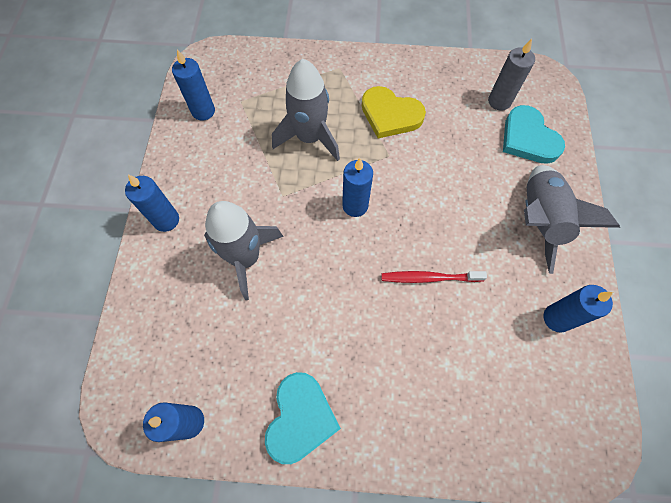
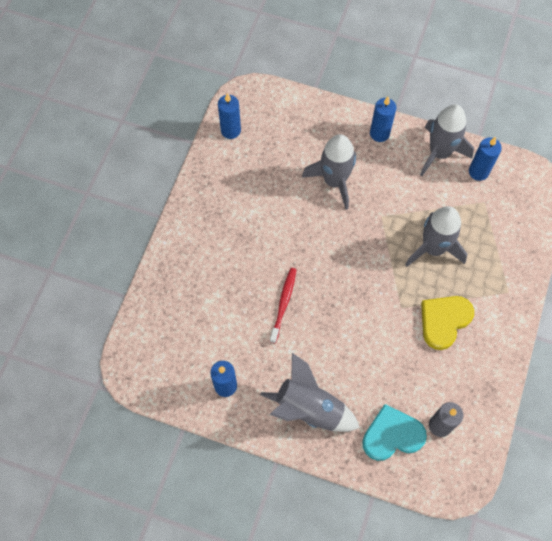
camera: 105 degrees right, 0 degrees up
(184, 152) = (439, 153): none -> grey rocket
(300, 418) = (212, 193): turquoise heart -> none
(355, 206) = (359, 267): blue candle -> none

